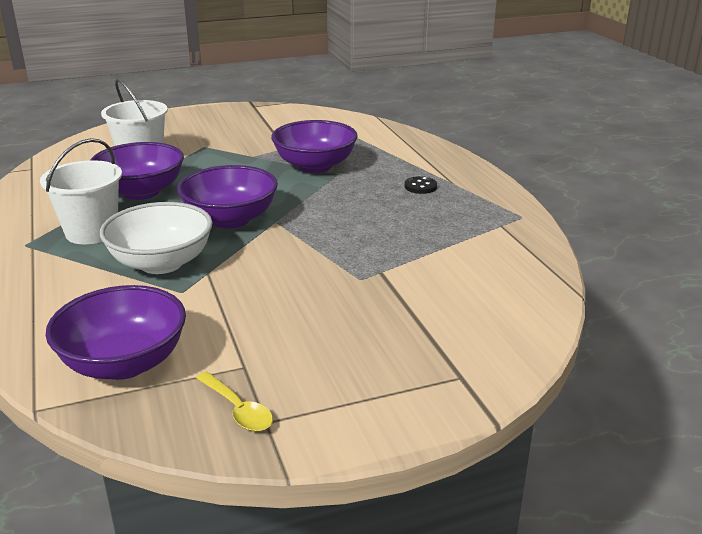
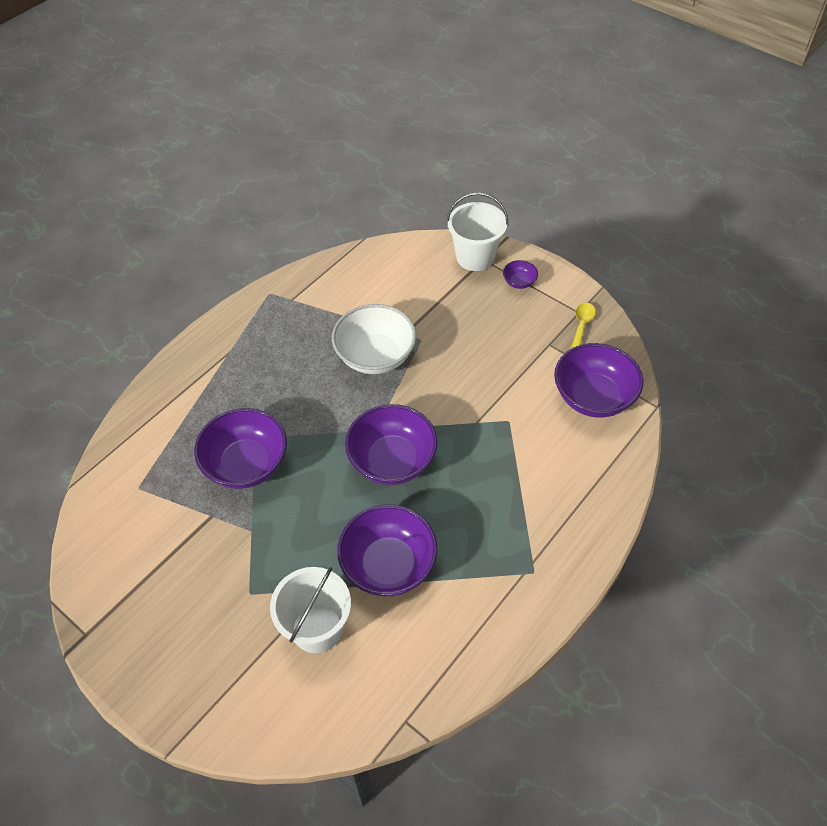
camera: 120 degrees left, 25 degrees up
(91, 232) = (481, 541): white bucket -> white bucket (475, 257)
(161, 263) = (486, 458): white bowl -> white bowl (375, 356)
(383, 390) = (519, 282): none -> purple bowl
(420, 186) = (249, 370): black button -> none

